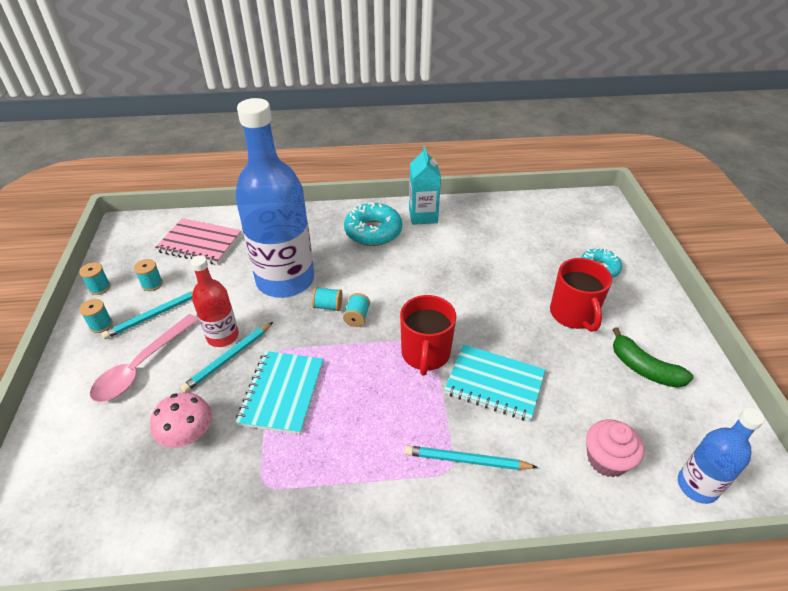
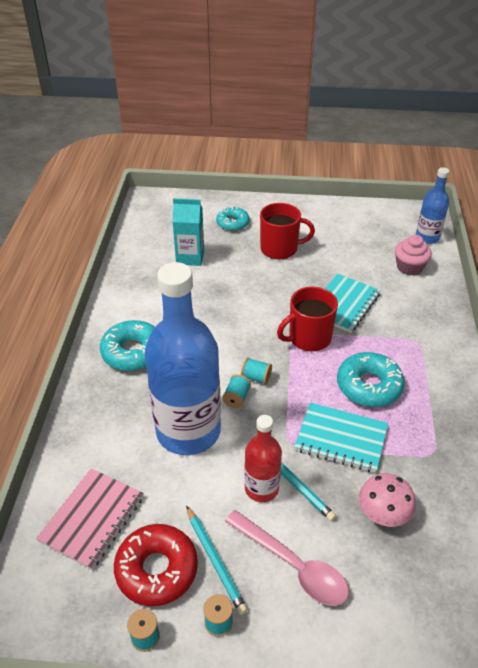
camera: 80 degrees left, 0 degrees up
(152, 284) = (157, 569): turquoise spool -> red donut
(361, 416) = (369, 386): none -> turquoise donut
(423, 216) = (122, 311): turquoise carton -> turquoise carton (190, 257)
(425, 354) = (308, 338): red mug -> red mug turned 135 degrees clockwise
(467, 460) = (410, 332): turquoise pencil -> none
(644, 368) = (337, 231): green banana -> none

